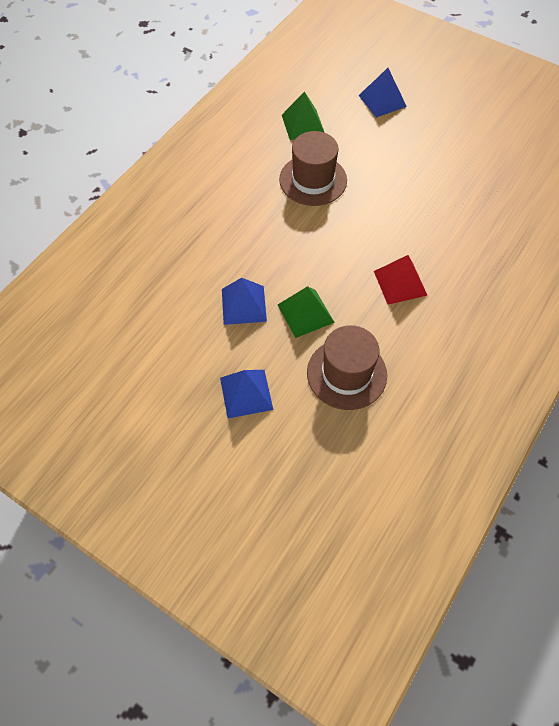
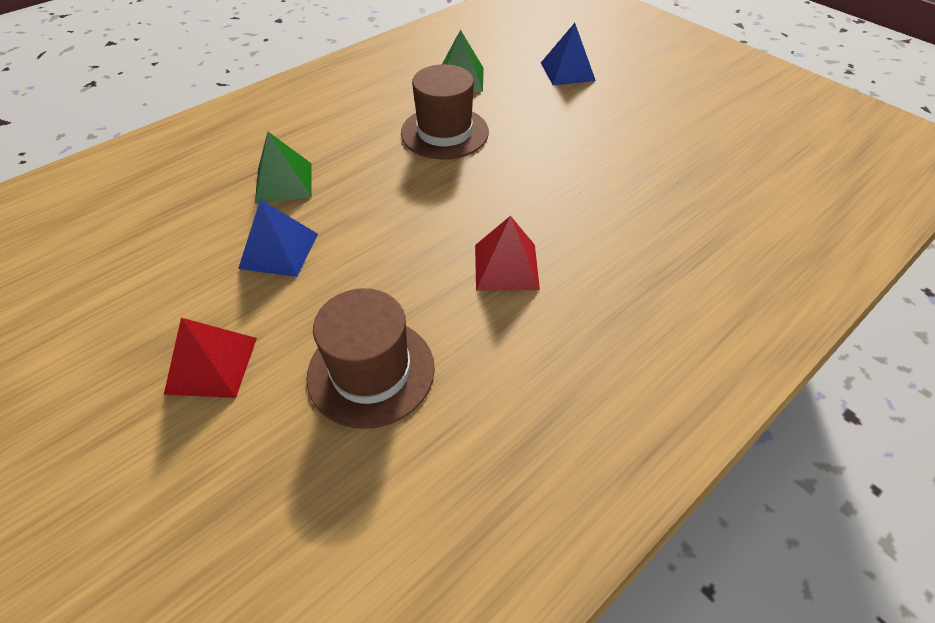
camera: 15 degrees right, 10 degrees down
(246, 393) = (211, 365): blue pyramid -> red pyramid
(305, 313) = (355, 277): green pyramid -> green pyramid (284, 182)

